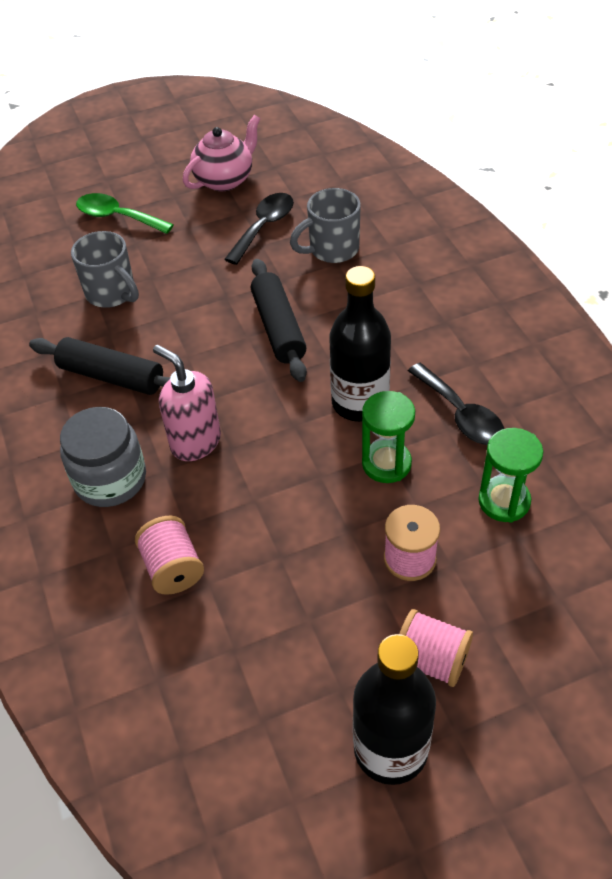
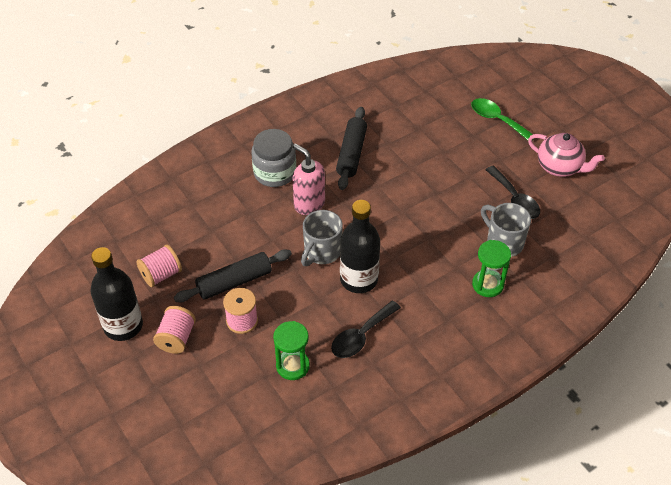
camera: 75 degrees right, 0 degrees up
(112, 293) = (422, 136): grey mug -> grey mug (321, 252)
(117, 217) = (497, 120): green spoon -> green spoon turned 60 degrees counterclockwise
(173, 568) = (220, 213): pink spool -> pink spool (161, 275)
(195, 442) = (309, 204): pink soap dispenser -> pink soap dispenser turned 75 degrees counterclockwise
(264, 227) = (515, 199): black spoon -> black spoon turned 45 degrees clockwise
(278, 328) = (415, 226): black rolling pin -> black rolling pin (234, 282)
(386, 464) = (311, 300): green hourglass -> green hourglass (487, 285)

